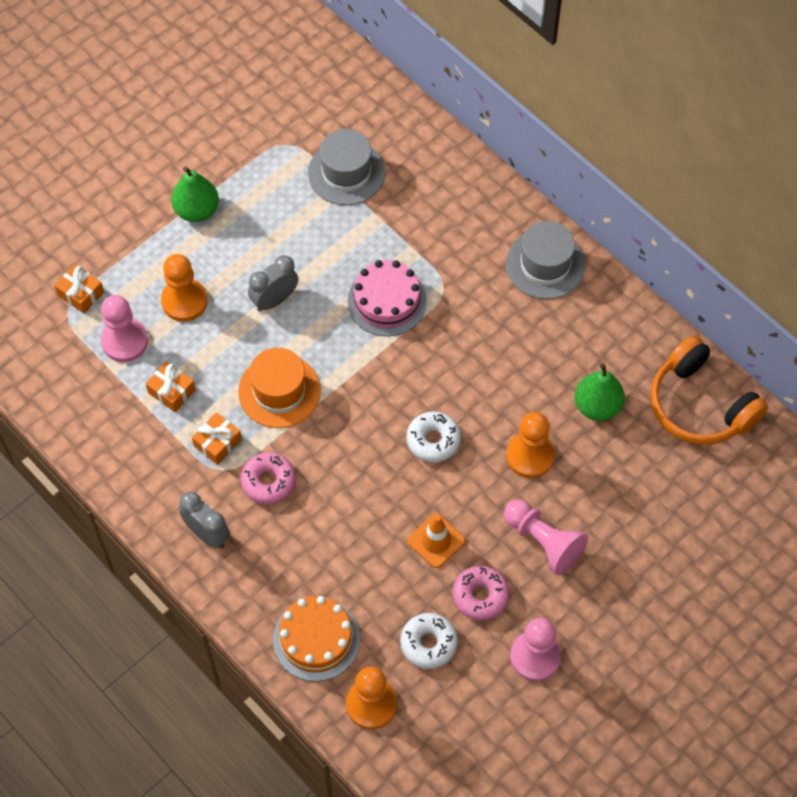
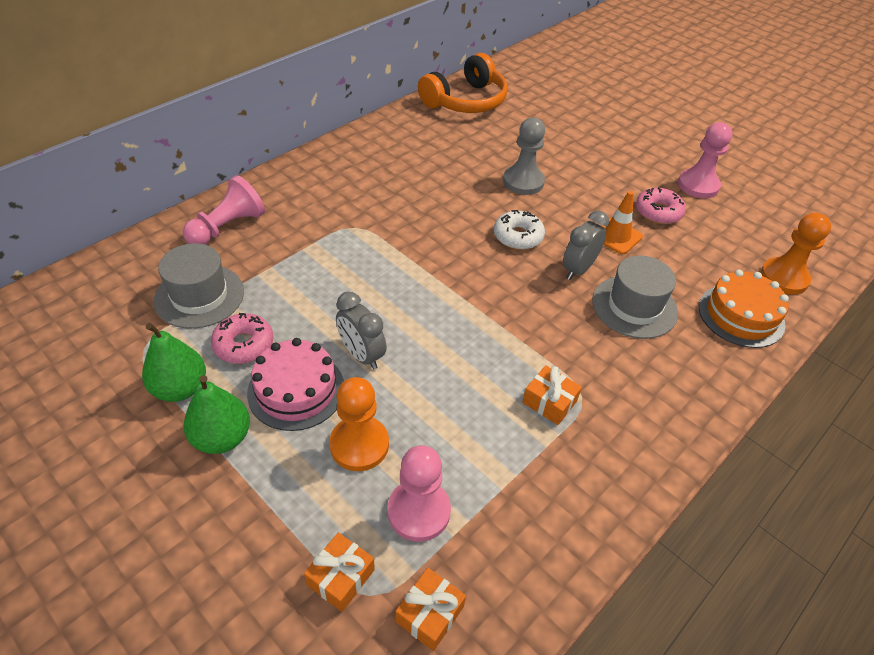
camera: 95 degrees left, 15 degrees down
(171, 391) = (488, 452): orange gift -> orange gift (429, 614)
(207, 534) = (661, 407): grey clock -> grey clock (578, 269)
(268, 481) = (586, 355): pink donut -> pink donut (244, 344)
(279, 391) = (477, 348): orange hat -> none
(387, 301) = (367, 265): pink cake -> pink cake (296, 390)
(428, 643) = (713, 242): white donut -> none
(530, 456) = (523, 182): orange pawn -> grey pawn
(543, 542) = (599, 177): pink pawn -> pink pawn (227, 227)
(545, 264) = (334, 167): grey hat -> grey hat (634, 306)
(597, 406) = (472, 146): green pear -> green pear (180, 388)

